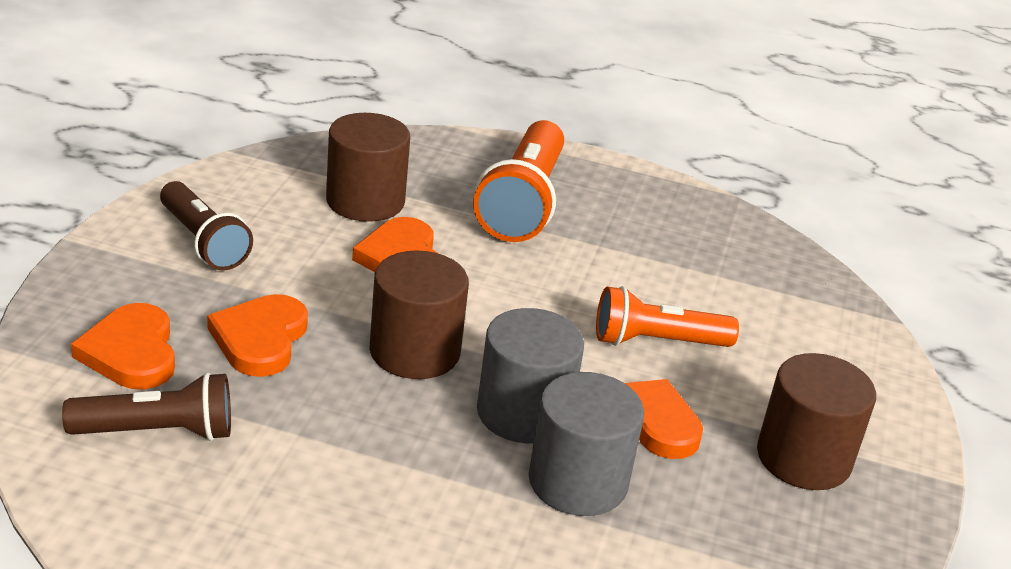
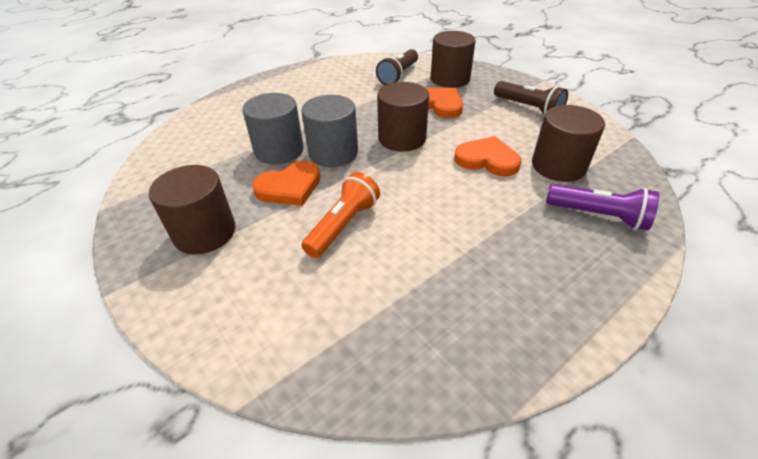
camera: 130 degrees right, 10 degrees up
(131, 352) = (450, 79): orange heart -> brown cylinder
(203, 242) = (528, 108): brown flashlight -> brown flashlight turned 135 degrees counterclockwise
(447, 169) = (598, 216): none -> purple flashlight
(523, 203) = (537, 236): orange flashlight -> none

